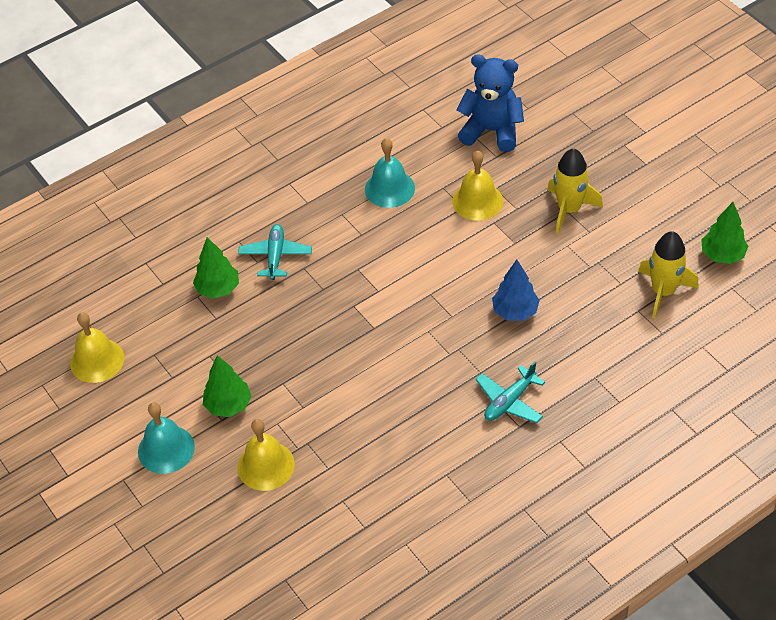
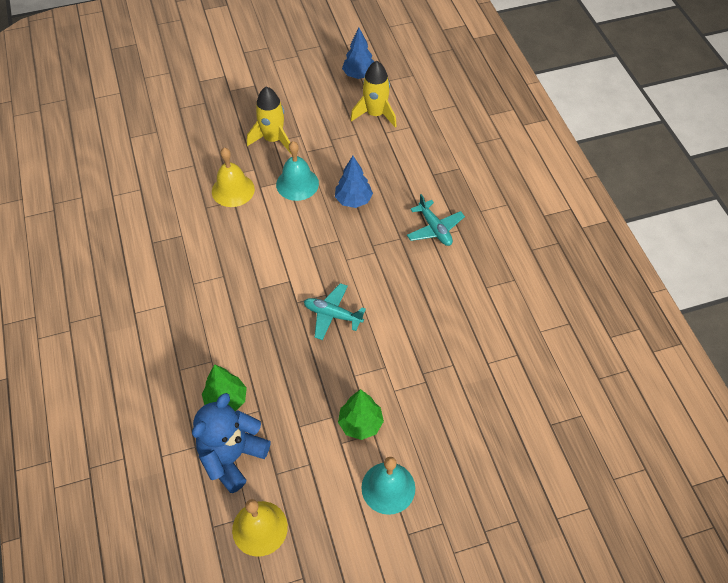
camera: 75 degrees left, 5 degrees up
(266, 465) = (434, 410): yellow bell -> none
(275, 256) = (213, 345): turquoise plane -> turquoise plane (332, 315)
(389, 188) = (185, 242): turquoise bell -> turquoise bell (297, 184)
(492, 131) = (166, 159): blue teddy bear -> blue teddy bear (232, 457)
(722, 255) = (359, 75): green tree -> blue tree

